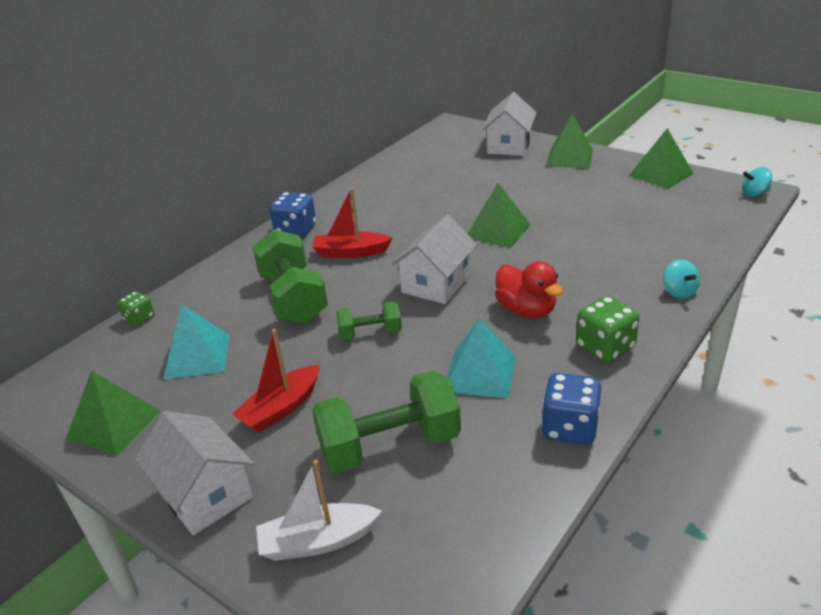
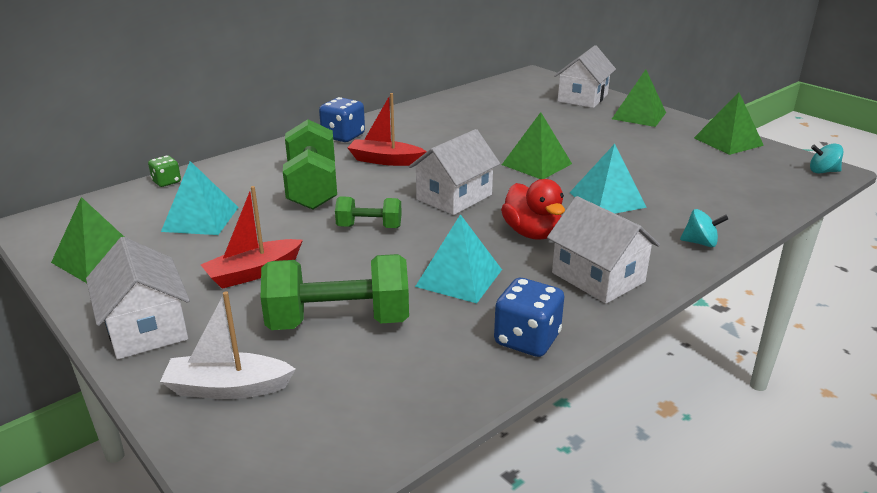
camera: 10 degrees right, 5 degrees down
(578, 259) = (607, 199): none -> turquoise pyramid
(605, 347) = (598, 277): green dice -> white house
(679, 292) = (700, 243): turquoise spinning top -> turquoise spinning top turned 75 degrees counterclockwise

